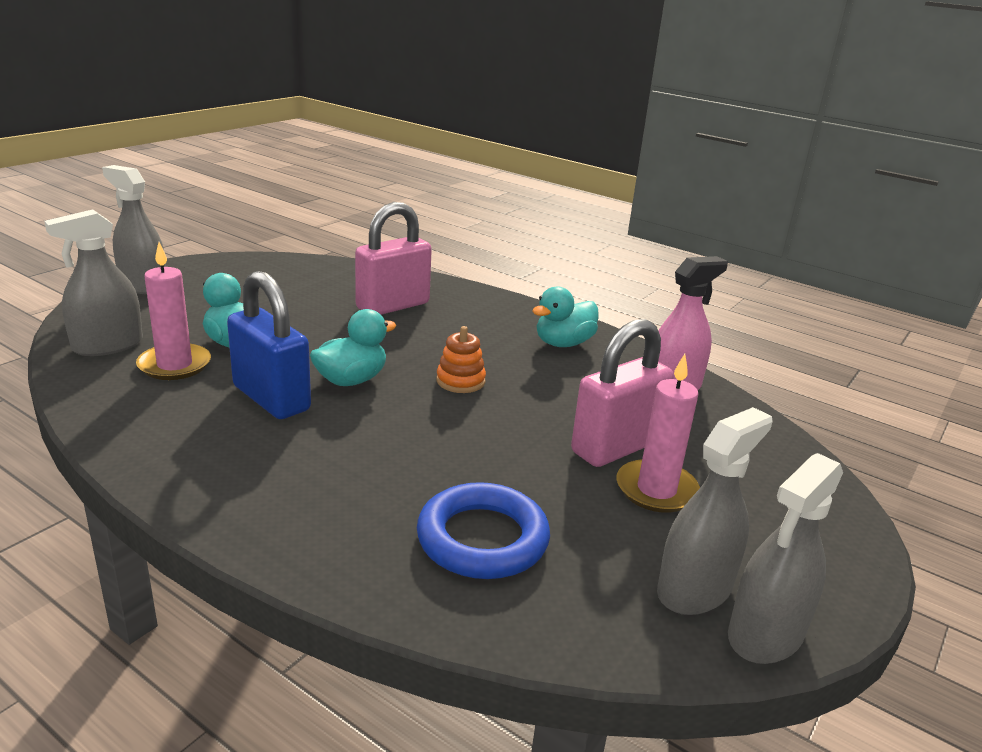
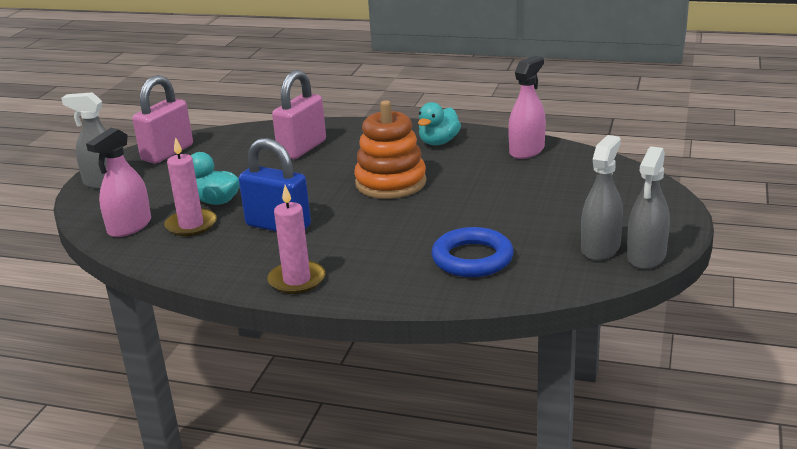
camera: 15 degrees left, 0 degrees up
(108, 345) = (129, 226): grey spray bottle -> pink spray bottle
(351, 380) = (319, 201): turquoise duck -> none
(460, 381) = (390, 183): orange stacking toy -> orange stacking toy, size x2.04
(615, 447) = (514, 193): pink padlock -> pink padlock (167, 153)
(656, 490) = (552, 208): pink candle -> pink candle (297, 280)

